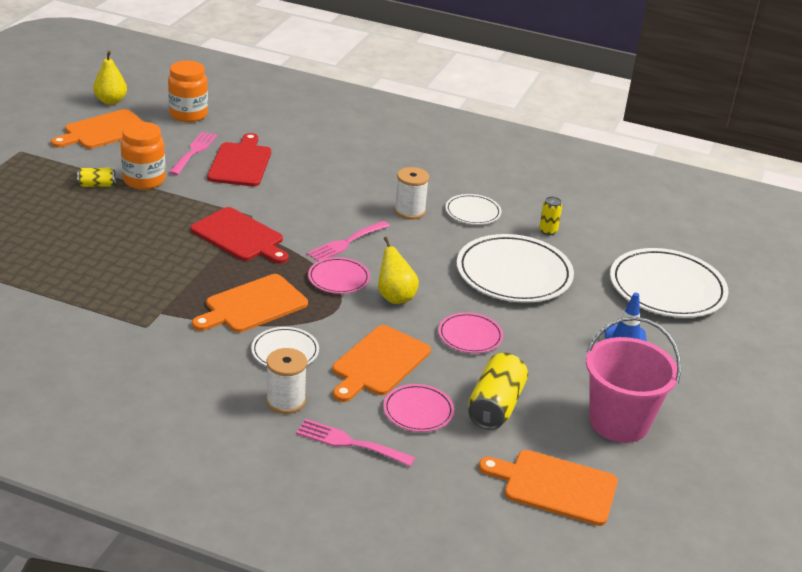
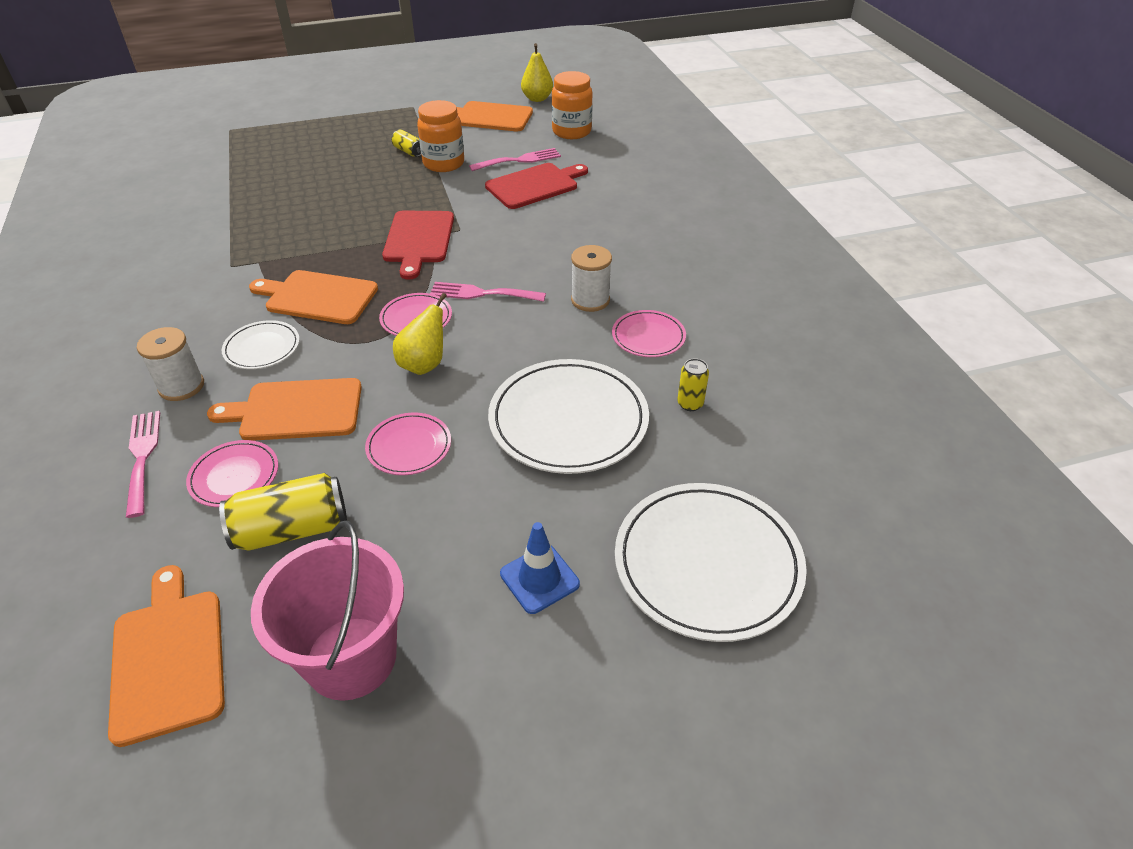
camera: 55 degrees right, 10 degrees up
(473, 212) = (648, 336): white plate -> pink plate

